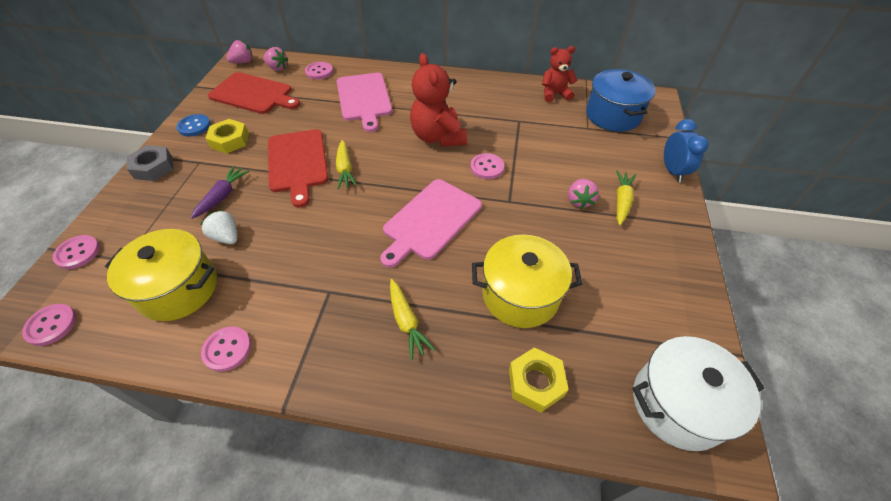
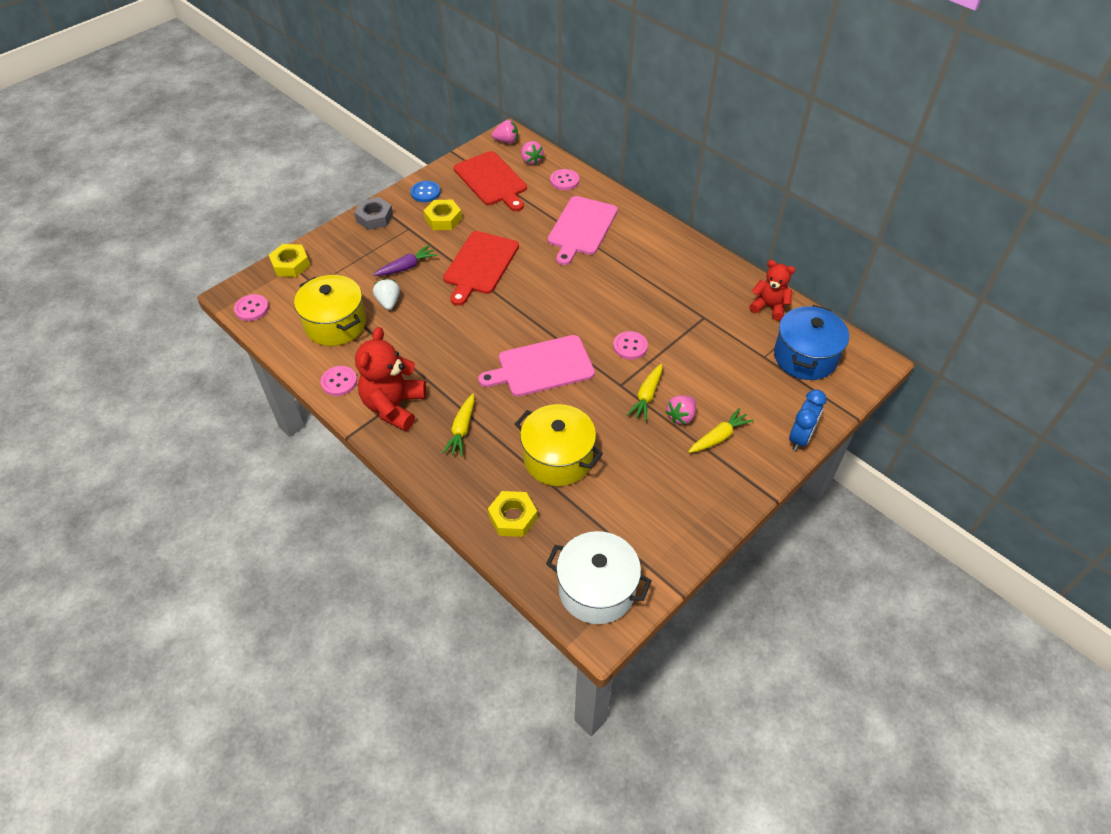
camera: 35 degrees right, 0 degrees up
(78, 253) = (290, 264): pink button -> yellow nut
(345, 169) = (512, 289): yellow carrot -> yellow carrot (646, 396)
(438, 137) = (613, 297): red teddy bear -> red teddy bear (394, 406)

